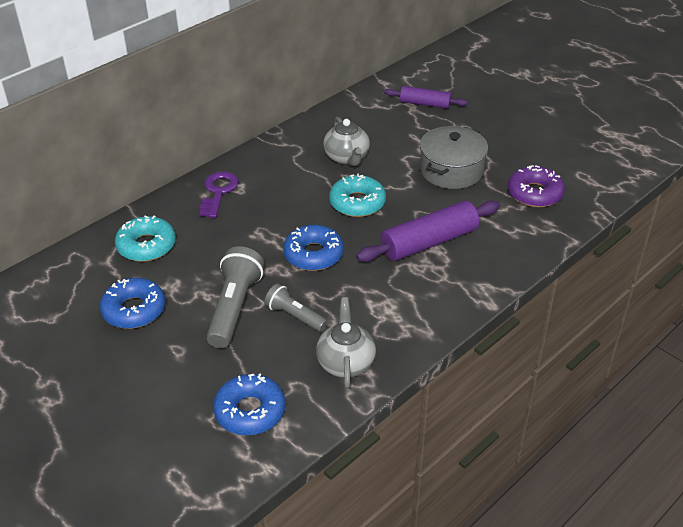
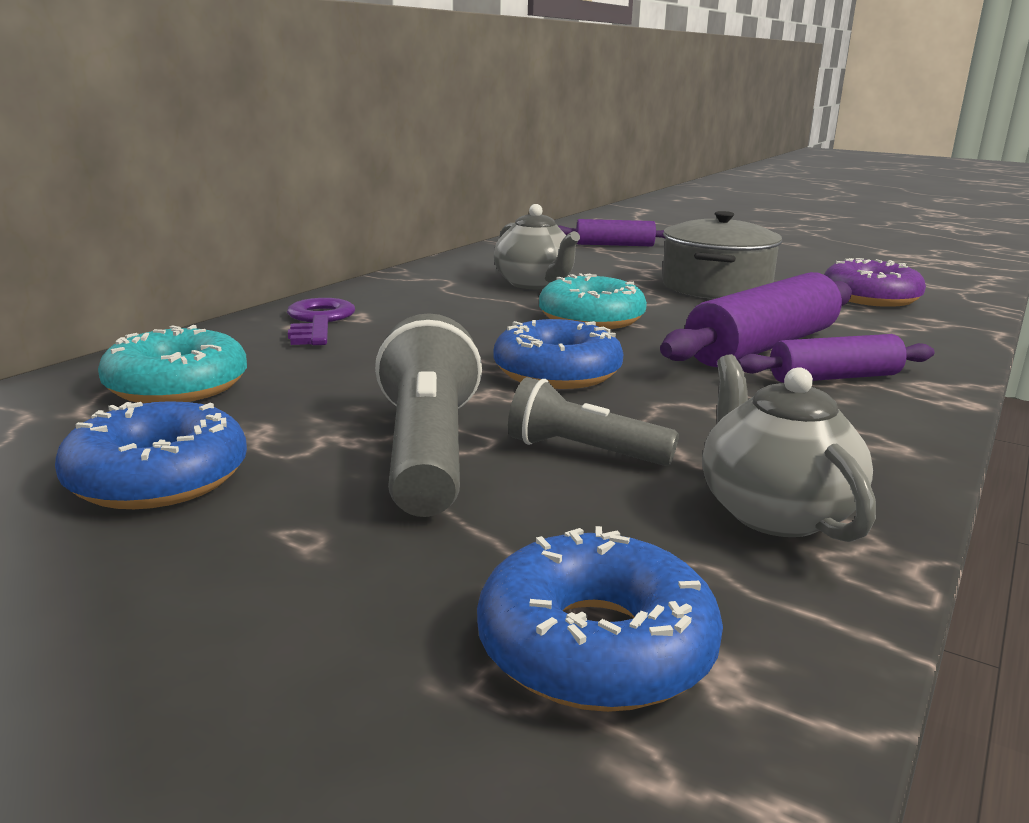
camera: 15 degrees left, 20 degrees down
(443, 275) = (834, 377): none -> purple rolling pin

